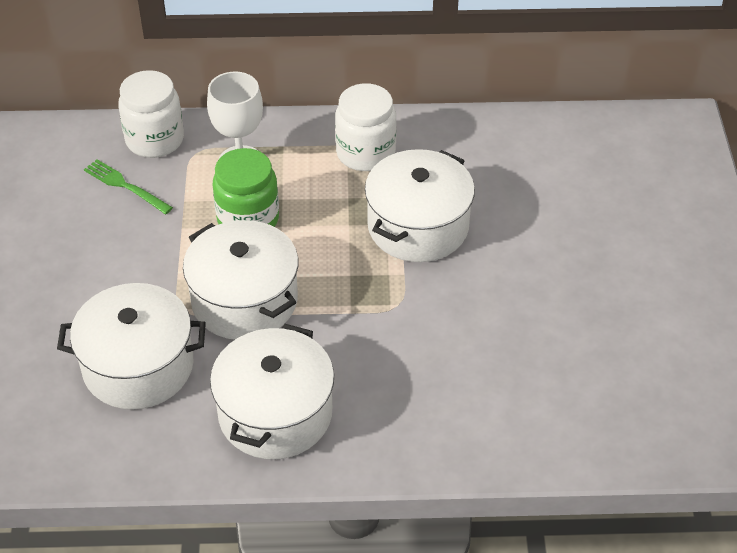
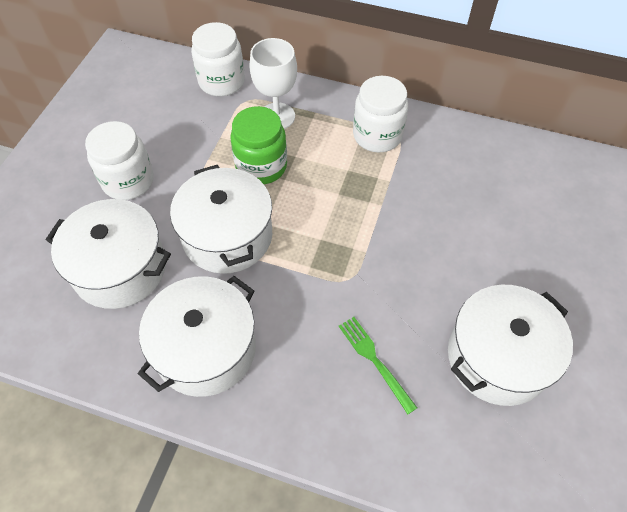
camera: 20 degrees right, 10 degrees up
(98, 276) = (128, 181): none -> white jar
(124, 186) = (182, 112): green fork -> green fork (374, 360)
(418, 226) = (394, 211): white pot -> white pot (497, 357)

